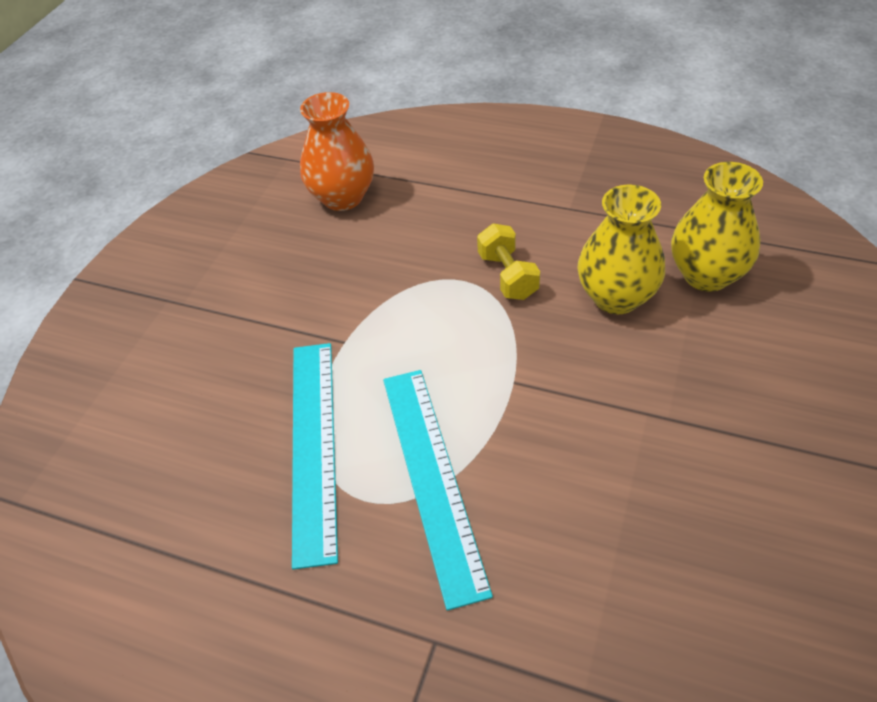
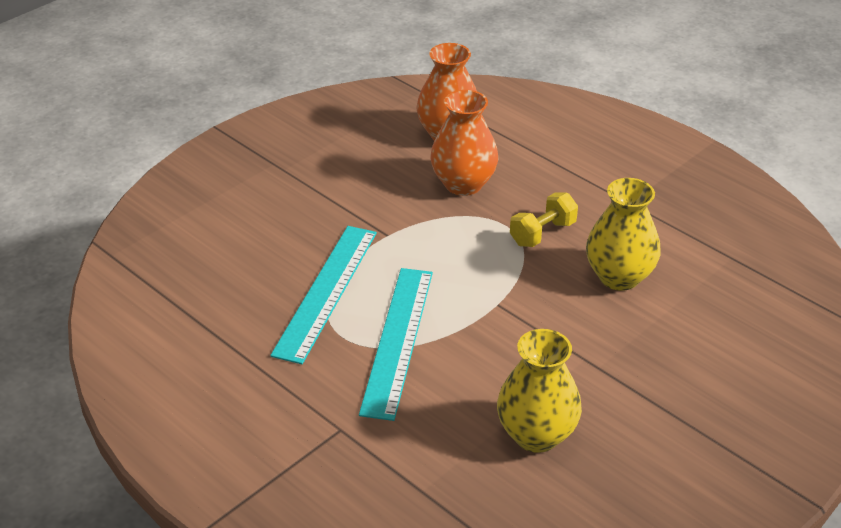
camera: 20 degrees right, 10 degrees down
(391, 249) = (463, 184): none -> orange vase
(507, 276) = (542, 233): yellow dumbbell -> yellow dumbbell turned 45 degrees clockwise
(706, 275) = (706, 287): yellow vase -> yellow vase (536, 435)

